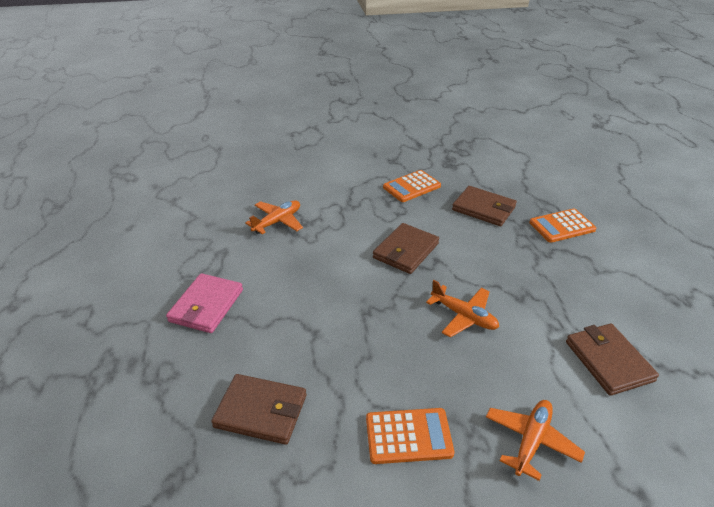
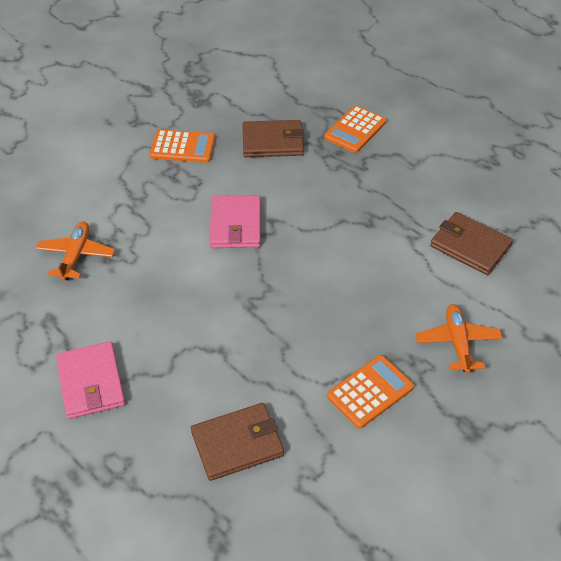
camera: 35 degrees left, 10 degrees up
(405, 251) = (235, 225): brown wallet -> pink wallet
(411, 187) = (182, 147): orange calculator -> orange calculator turned 105 degrees counterclockwise
(463, 316) = (336, 265): orange plane -> none

